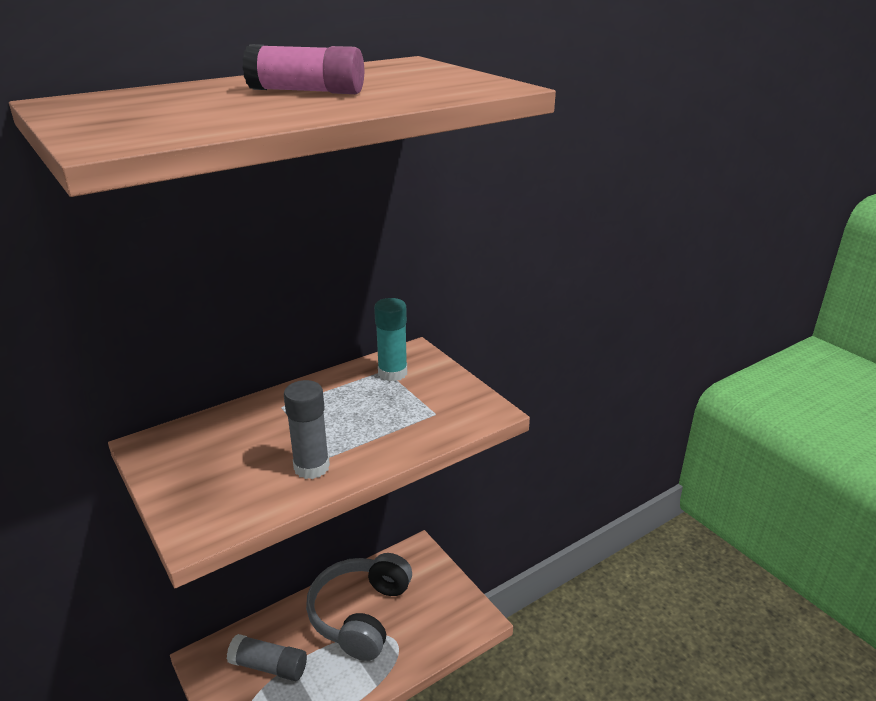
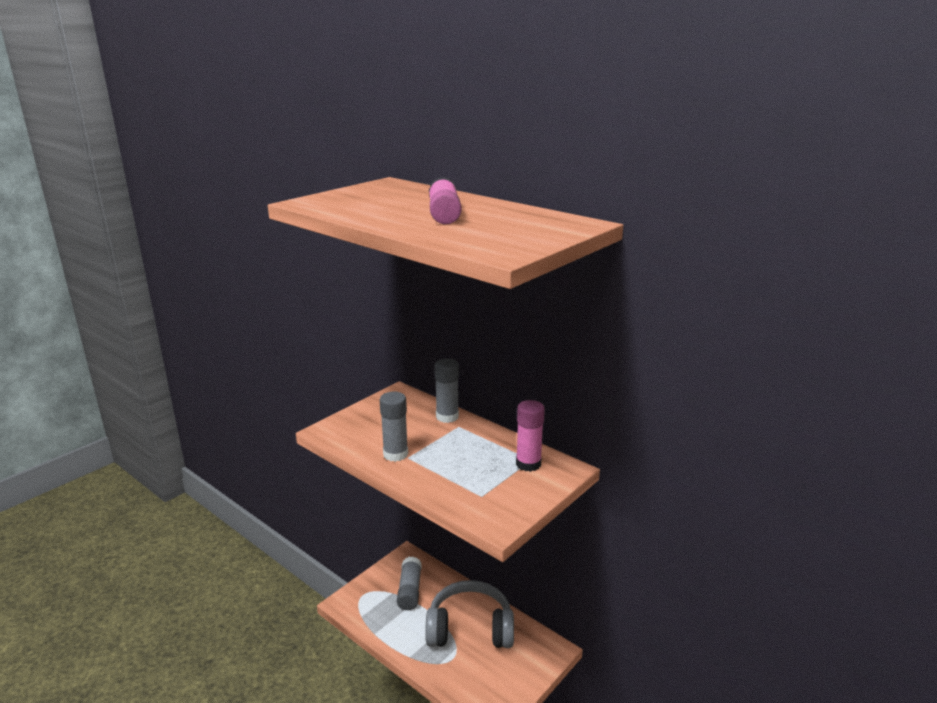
camera: 75 degrees right, 5 degrees down
(251, 411) = (447, 417): none -> grey glue stick
(392, 373) = (528, 464): turquoise glue stick -> pink glue stick

